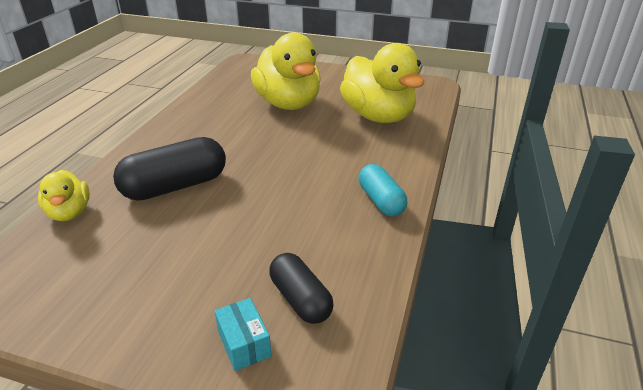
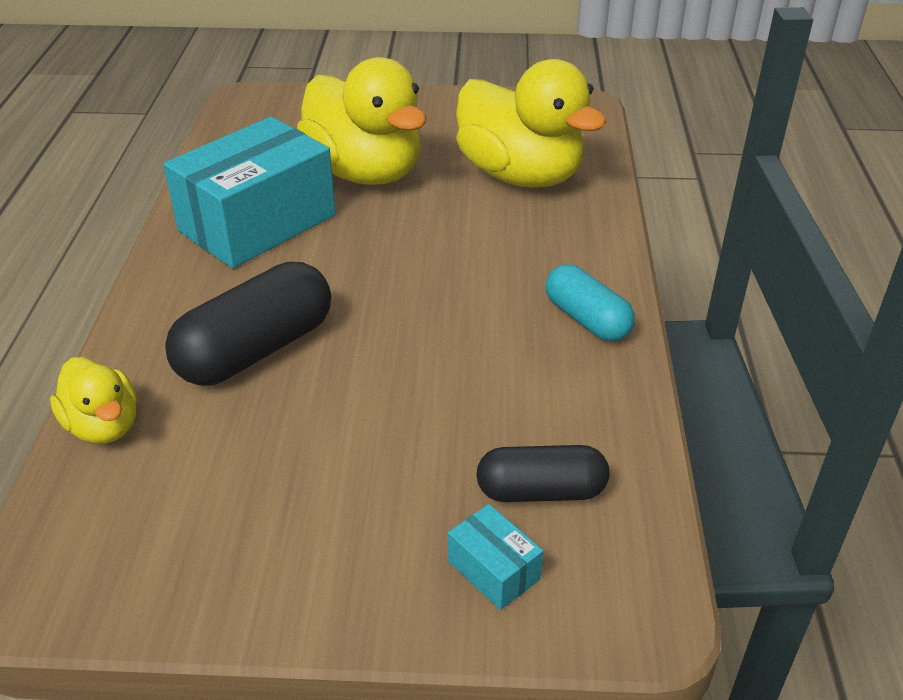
camera: 15 degrees left, 5 degrees up
(215, 121) = (257, 223): none -> turquoise box
(300, 299) = (541, 491): black capsule -> black capsule turned 45 degrees counterclockwise

